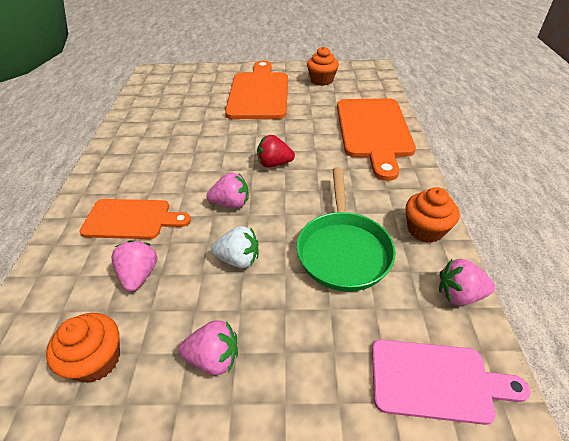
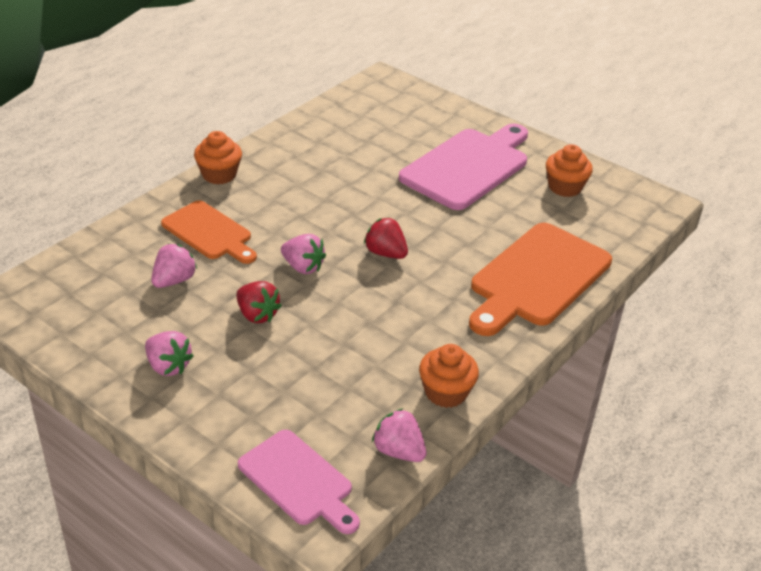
camera: 35 degrees right, 5 degrees down
(96, 360) = (97, 318): orange cupcake -> orange cupcake (219, 175)
(238, 259) = (257, 315): white strawberry -> red strawberry
(258, 93) = (468, 166): orange cutting board -> pink cutting board
(343, 250) = (349, 361): green pan -> none

